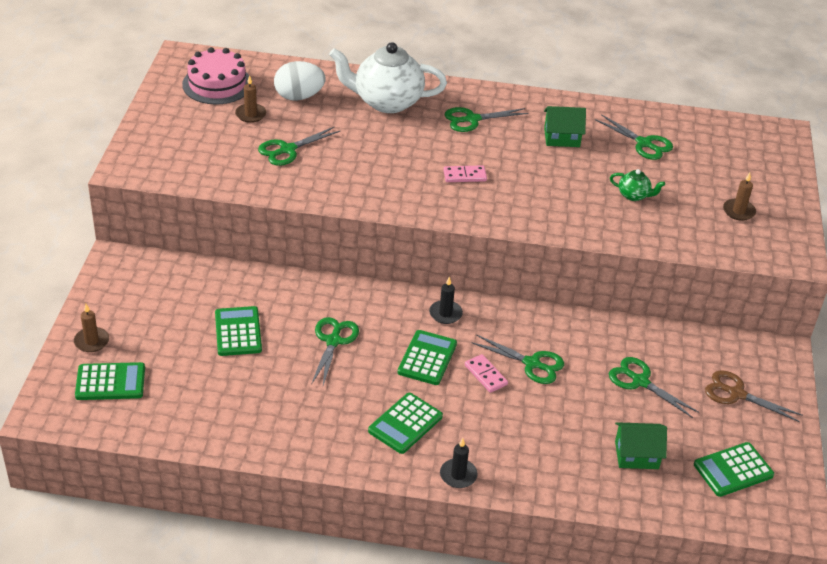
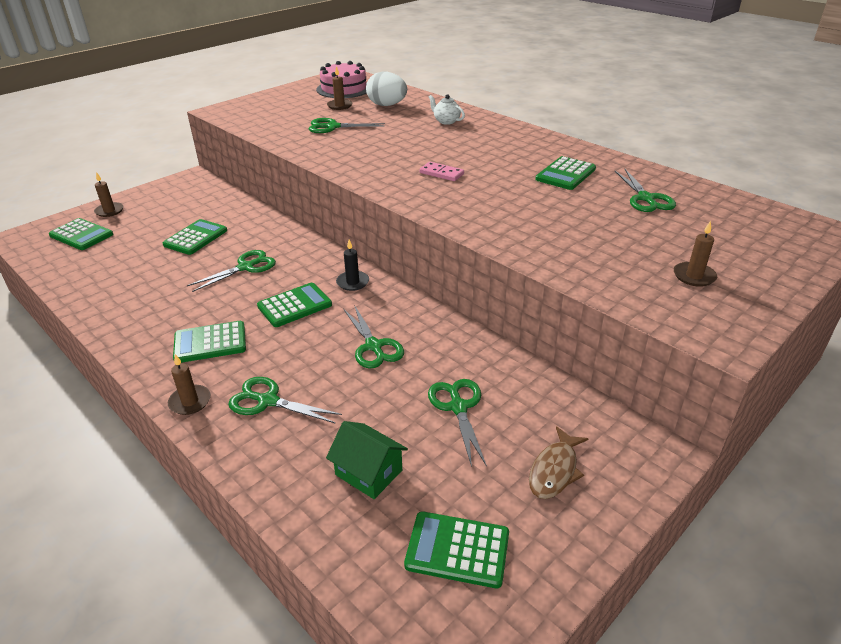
camera: 40 degrees right, 5 degrees down
(387, 102) = (446, 121): white teapot -> white teapot, size x0.44
(458, 475) = (190, 402): black candle -> brown candle
(472, 119) = (500, 145): green scissors -> green scissors (268, 401)
(485, 375) = (323, 337): pink domino -> none
(562, 137) = (565, 174): green house -> green calculator
(634, 195) = (584, 229): green teapot -> none
(736, 394) = (555, 470): brown scissors -> brown fish

